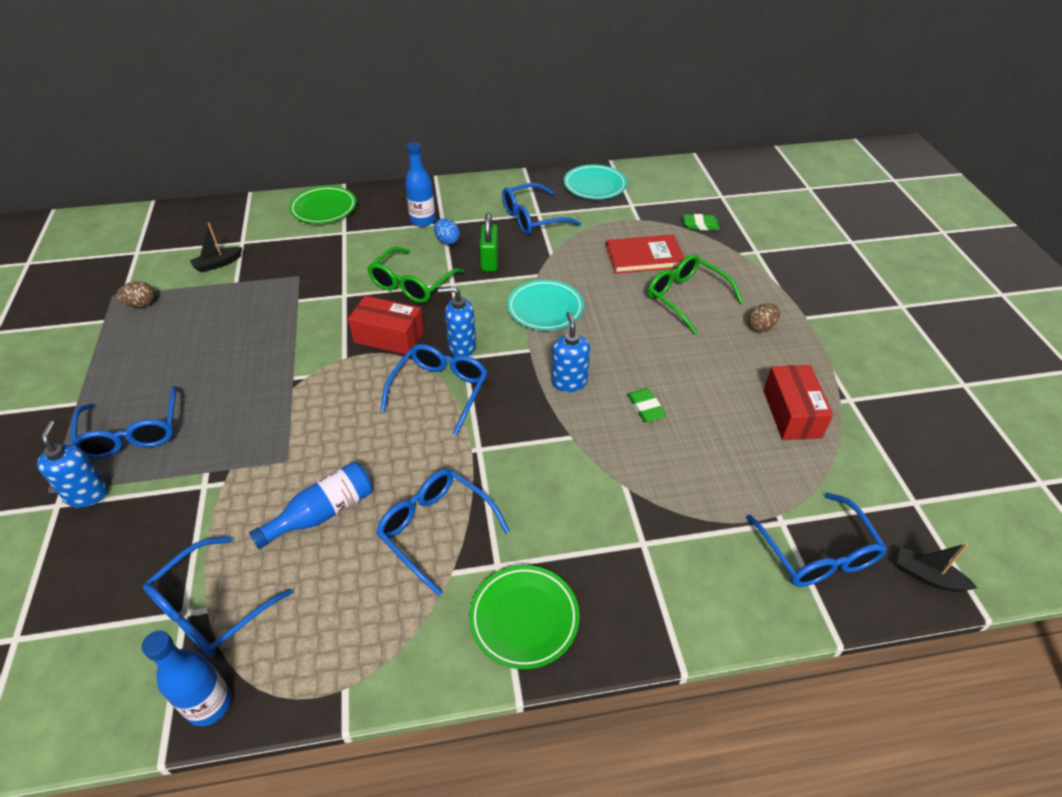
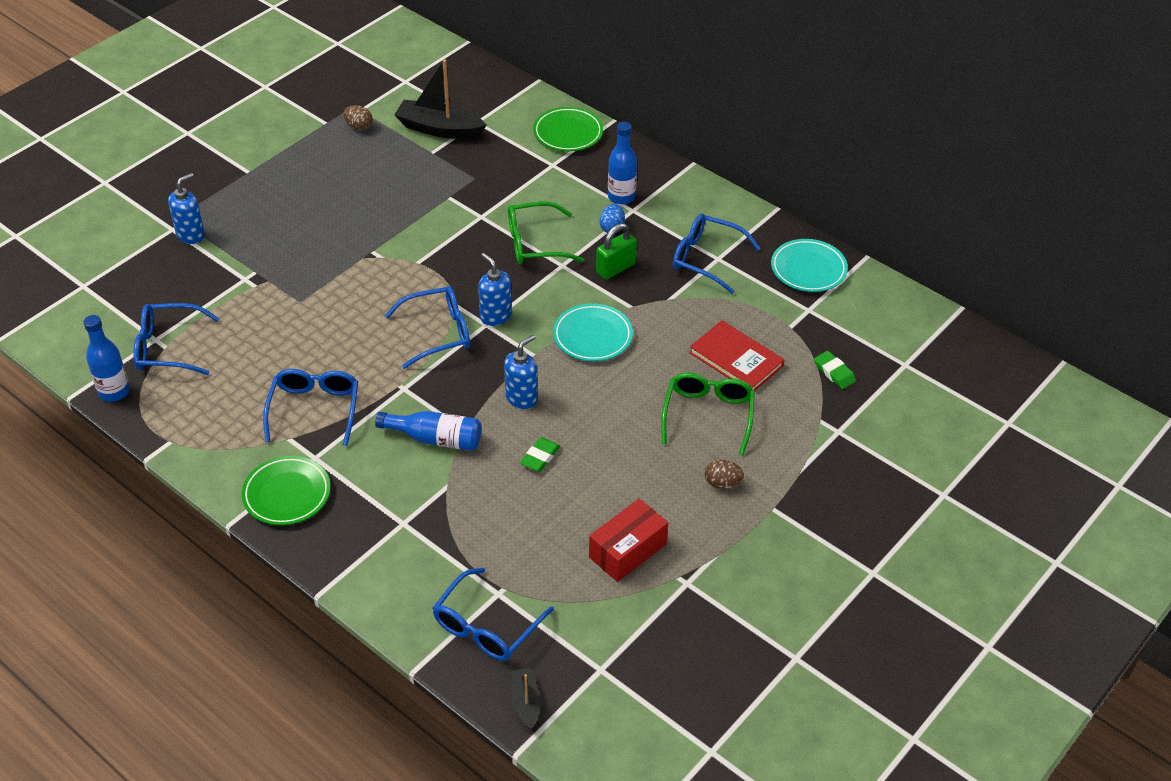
camera: 50 degrees right, 0 degrees up
(132, 433) = (251, 215): blue glasses -> none
(218, 264) = (439, 129): black boat -> black boat, size x1.88
(323, 513) = (276, 347): blue bottle -> blue bottle (435, 439)
(389, 337) = (463, 270): red box -> none

